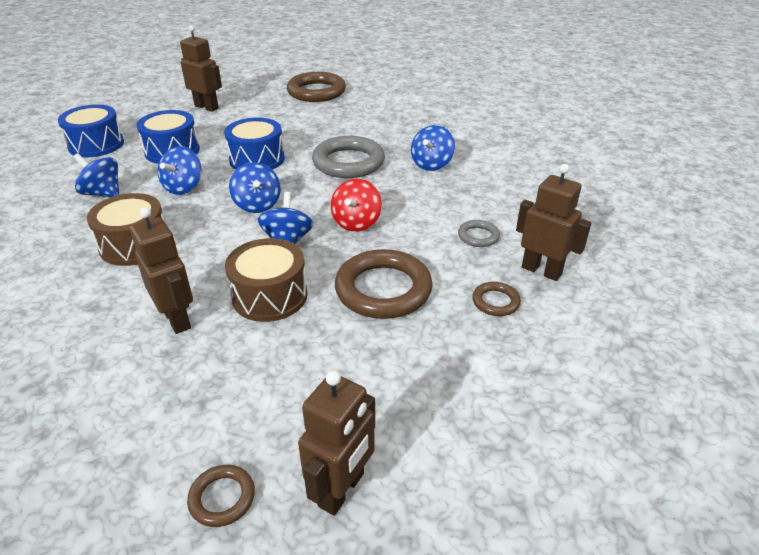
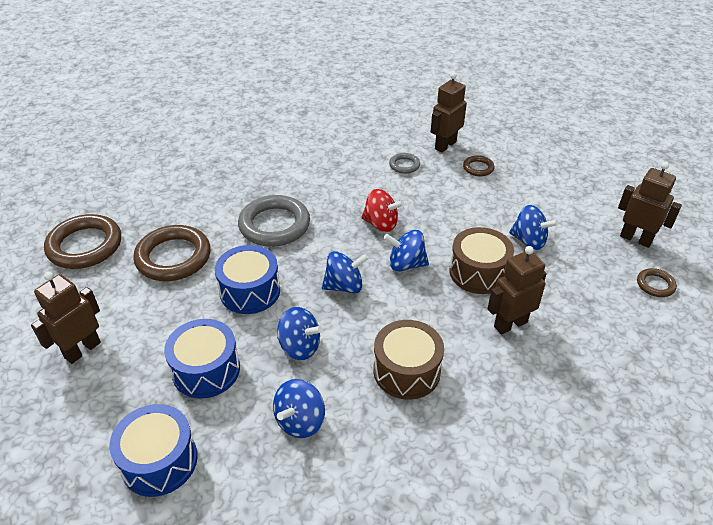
camera: 85 degrees left, 5 degrees up
(383, 289) = (468, 214): brown ring -> brown ring (173, 257)
(431, 164) = (291, 176): blue spinning top -> blue spinning top (529, 241)

